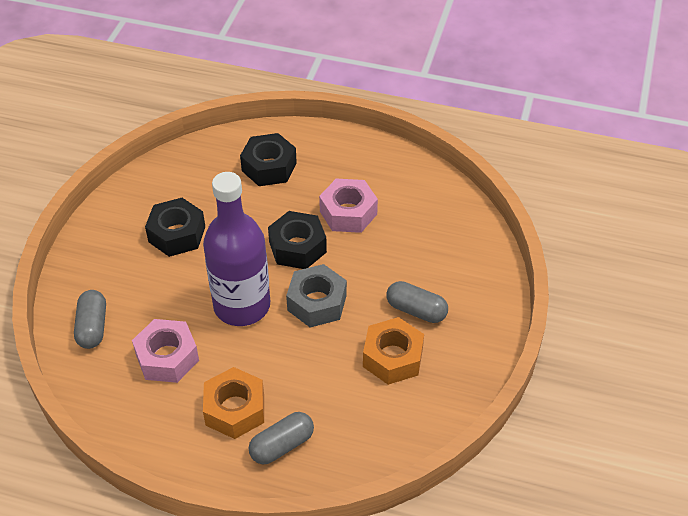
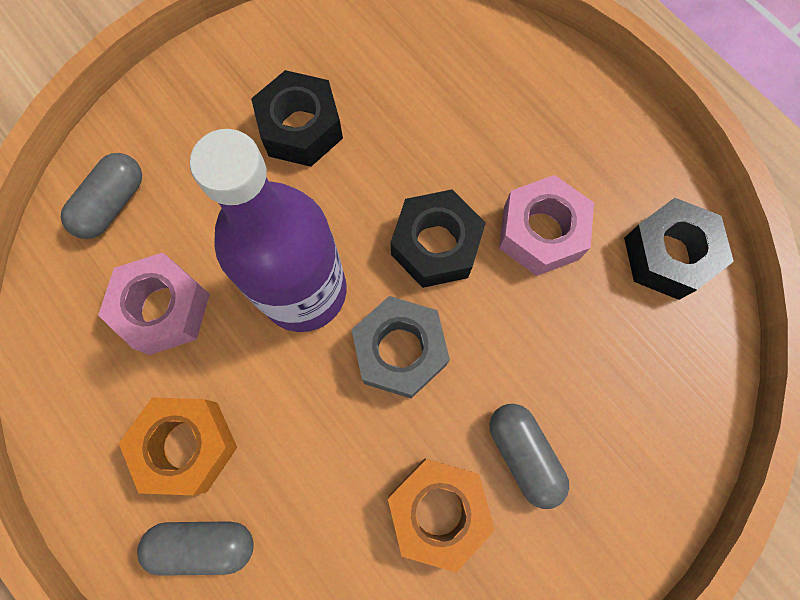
camera: 35 degrees right, 25 degrees up
(269, 167) = (486, 93): black nut -> black nut (668, 255)

